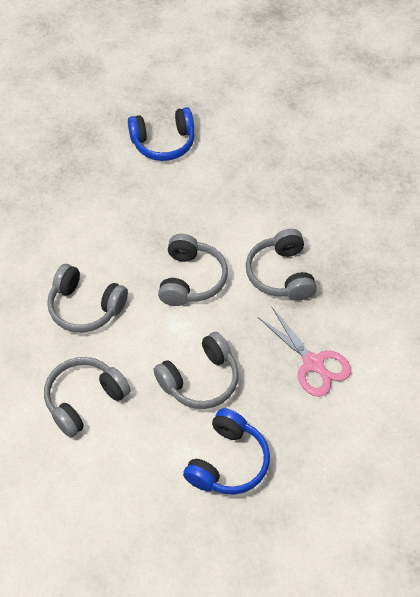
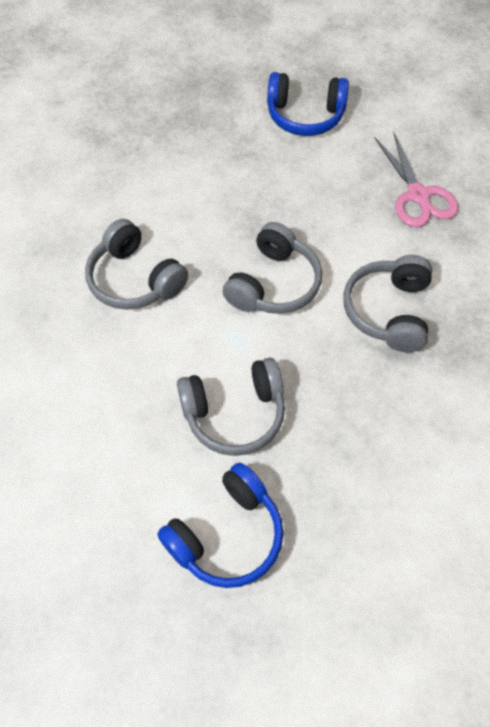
camera: 20 degrees right, 5 degrees up
(84, 400) = (85, 392): grey headphones -> none
(313, 364) = (388, 440): pink scissors -> pink scissors (418, 196)

